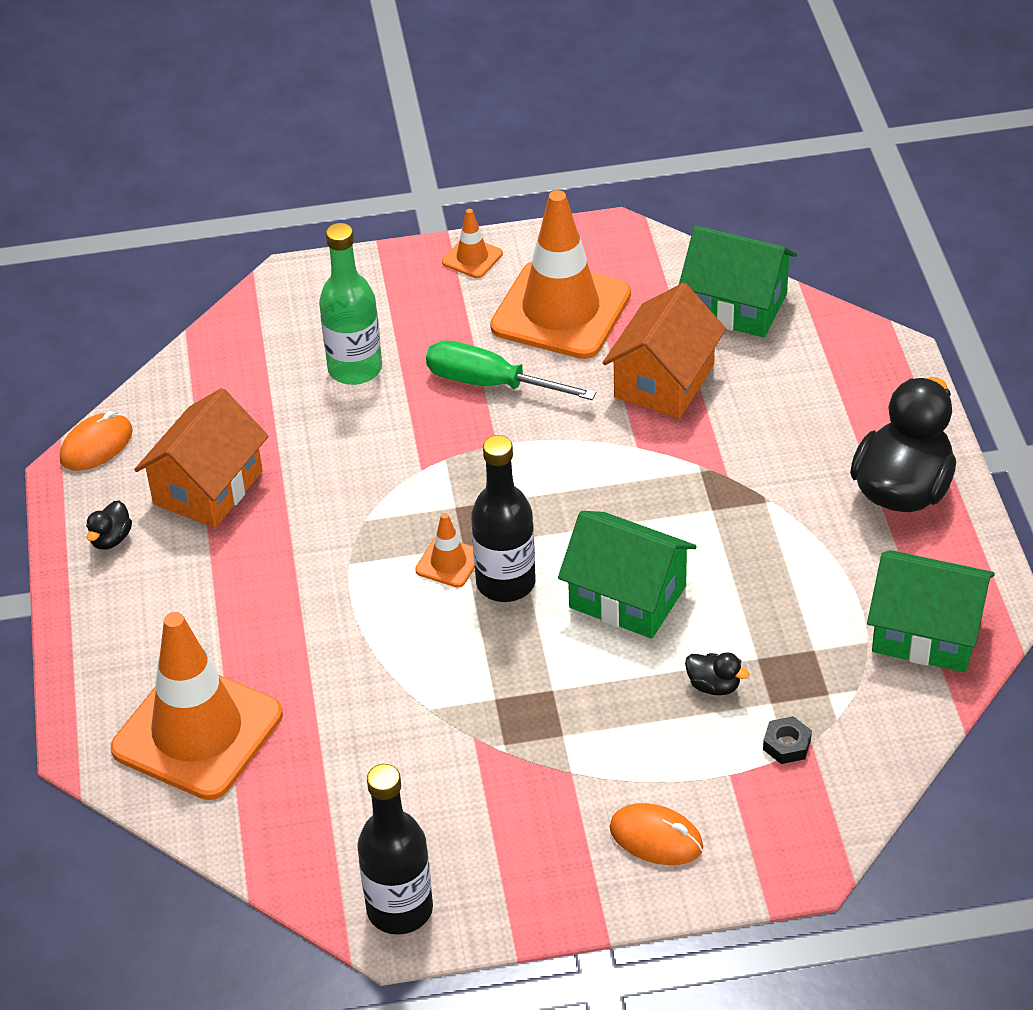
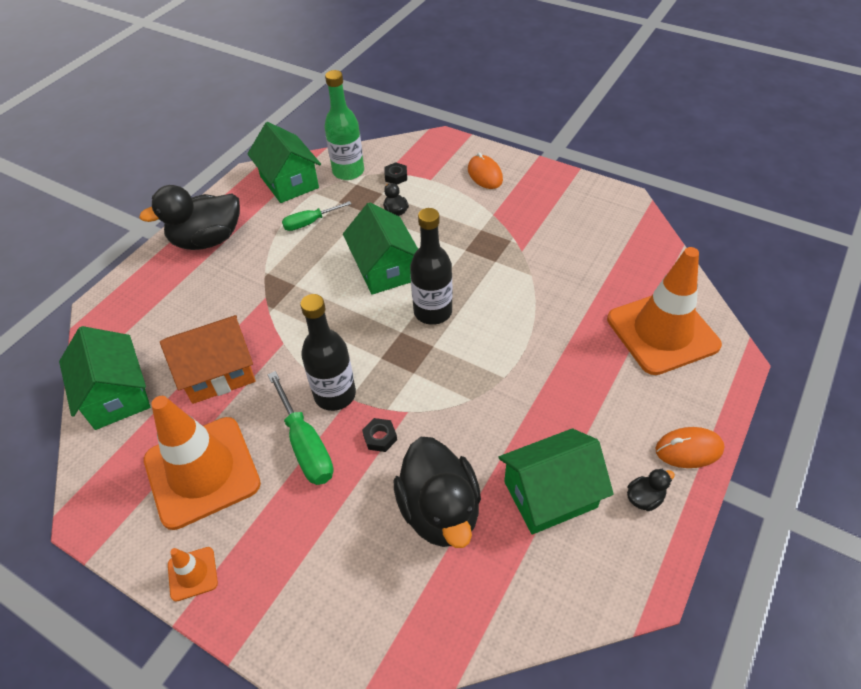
camera: 140 degrees left, 5 degrees up
(96, 445) = (609, 599): orange mouse -> orange mouse (688, 449)
(208, 487) = (550, 494): orange house -> green house
(304, 415) = (439, 510): none -> black duck
(355, 369) = (371, 527): green bottle -> green bottle (348, 171)
(400, 909) = (616, 205): black bottle -> black bottle (335, 395)
(424, 432) = (380, 437): none -> black nut
(448, 562) = (450, 341): orange traffic cone -> none
(808, 594) = (310, 223): none -> green screwdriver

